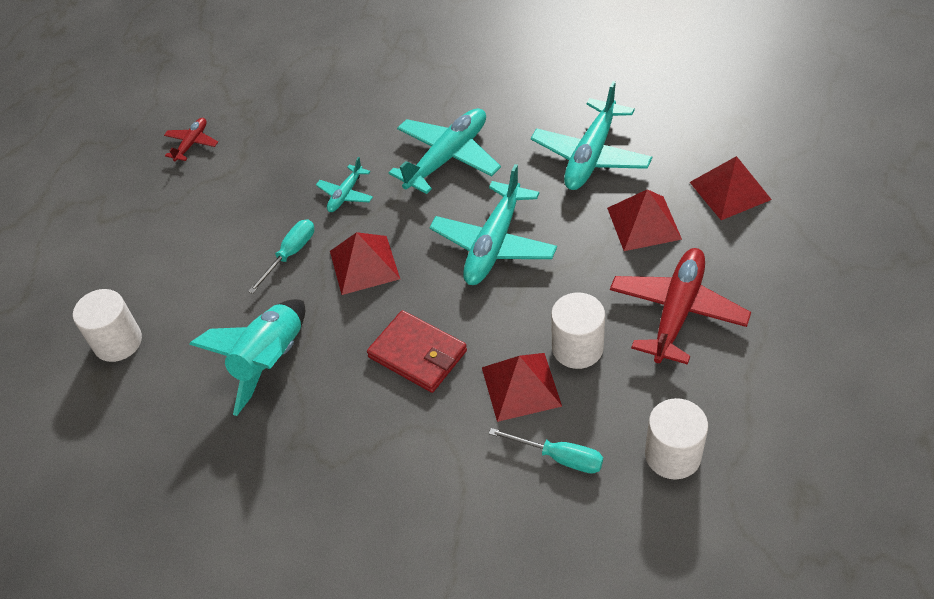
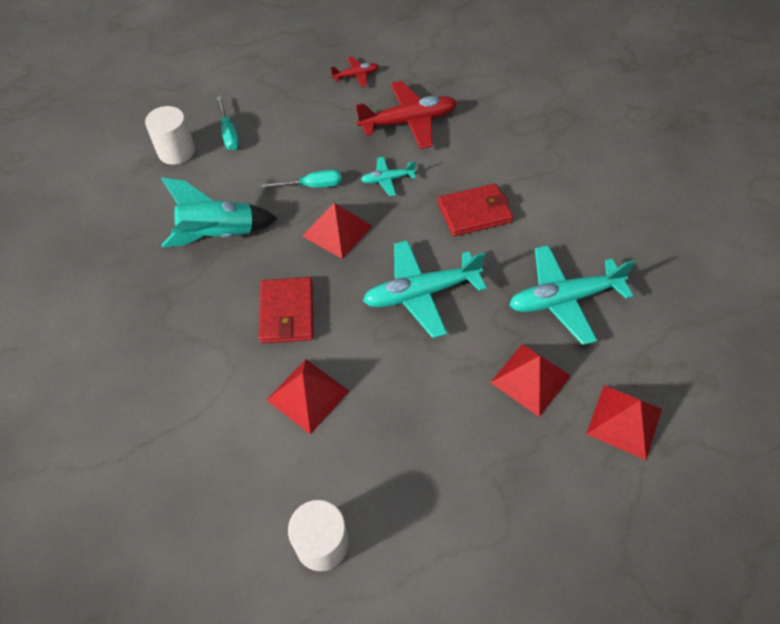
camera: 45 degrees right, 5 degrees up
(447, 157) = (474, 212): turquoise plane -> red wallet
(559, 457) = (263, 462): turquoise screwdriver -> turquoise screwdriver (229, 133)
(577, 348) = (371, 410): white cylinder -> none
(677, 311) = (463, 459): red plane -> red plane (409, 122)

